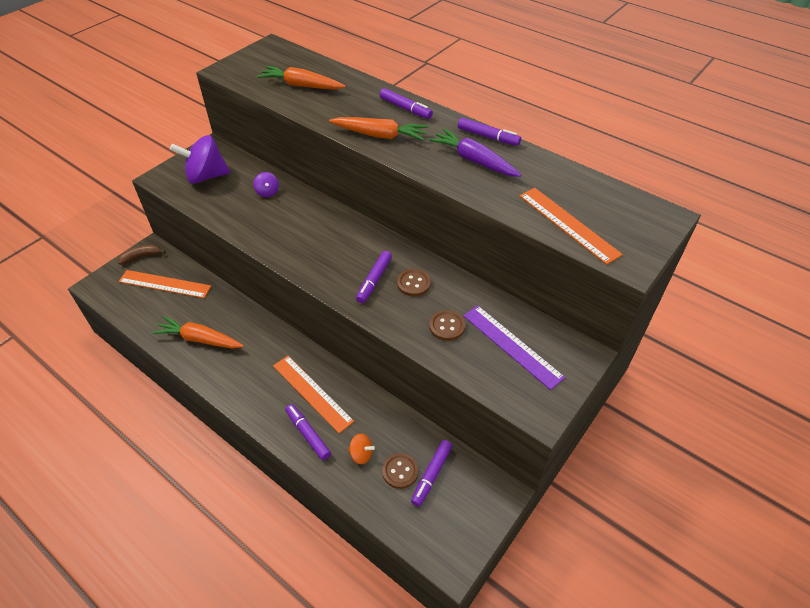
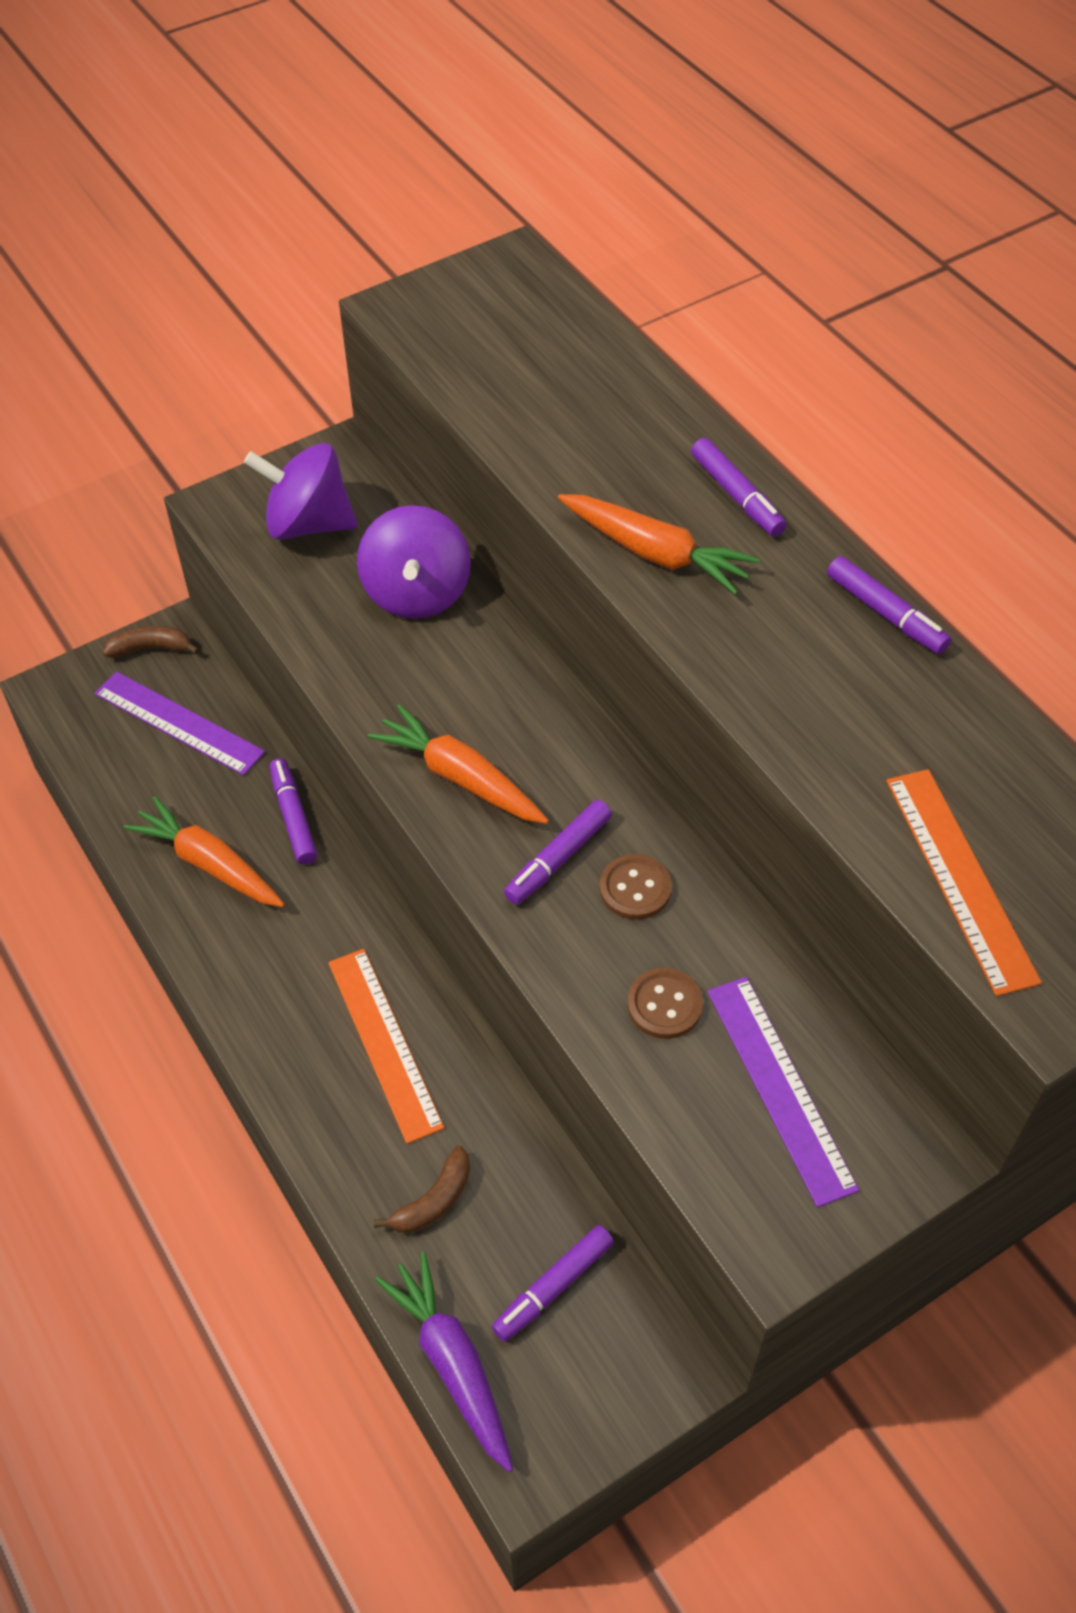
camera: 20 degrees right, 5 degrees up
(165, 284) = (179, 723): orange ruler -> purple ruler
(267, 192) = (417, 593): purple spinning top -> purple spinning top, size x2.11
(301, 86) = (540, 384): orange carrot -> orange carrot (460, 777)
(308, 434) = (348, 1126): purple marker -> purple marker (293, 817)
(361, 454) = (434, 1200): orange spinning top -> brown banana
(400, 471) = (495, 1259): brown button -> none
(474, 160) = (828, 667): purple carrot -> purple carrot (452, 1363)

